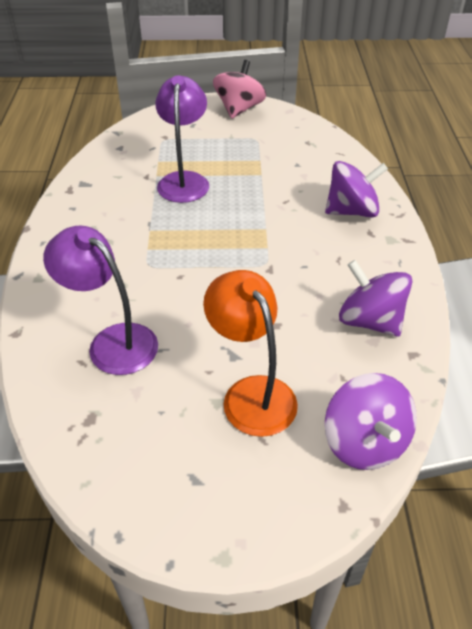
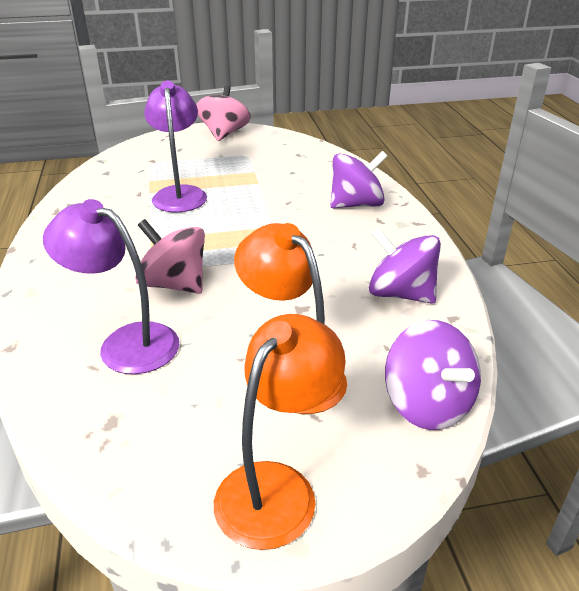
camera: 10 degrees left, 10 degrees down
(163, 284) = (174, 284): none -> pink spinning top
(216, 501) = (277, 487): none -> orange lamp

